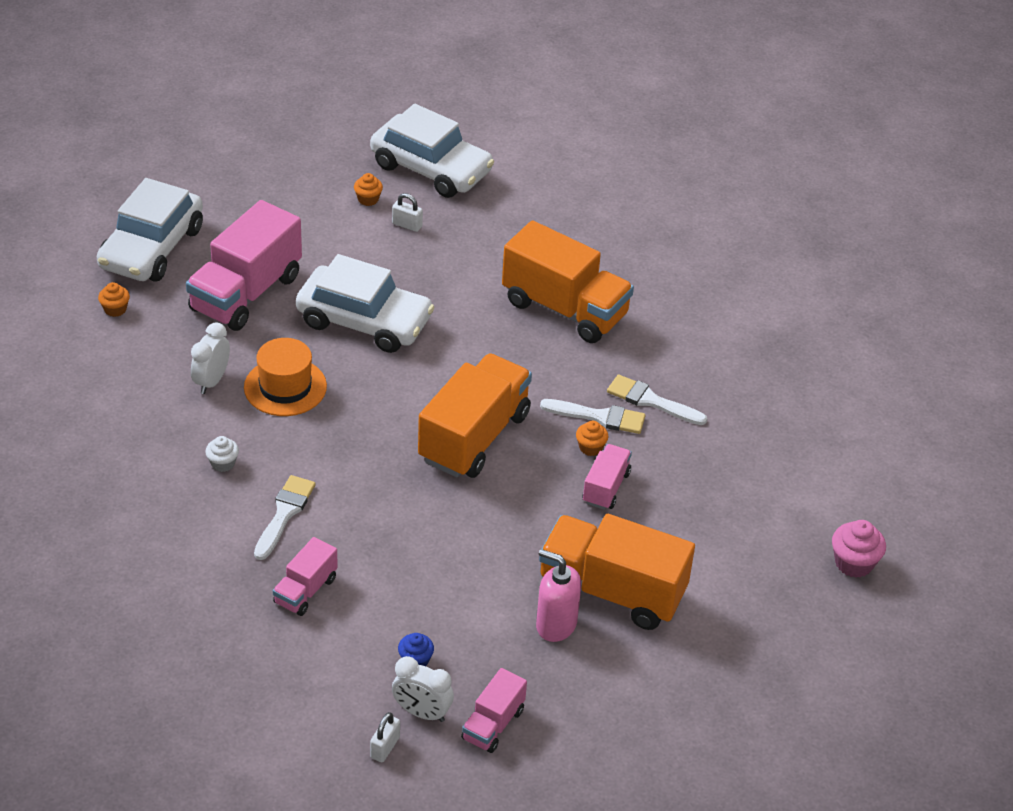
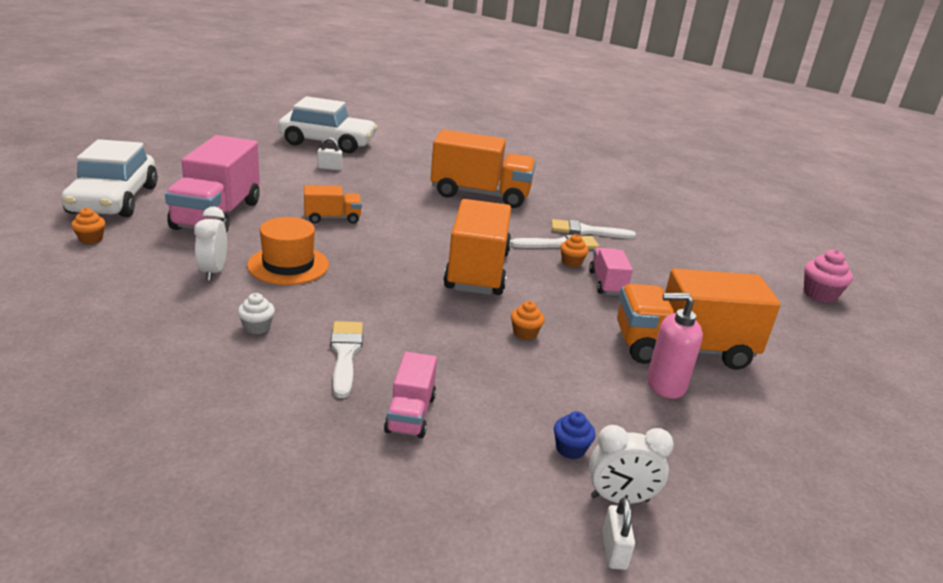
camera: 25 degrees left, 15 degrees down
(364, 321) = (332, 218): white car -> orange truck
(368, 199) = (290, 159): orange cupcake -> orange cupcake (525, 333)
(493, 724) = (697, 488): pink truck -> none

